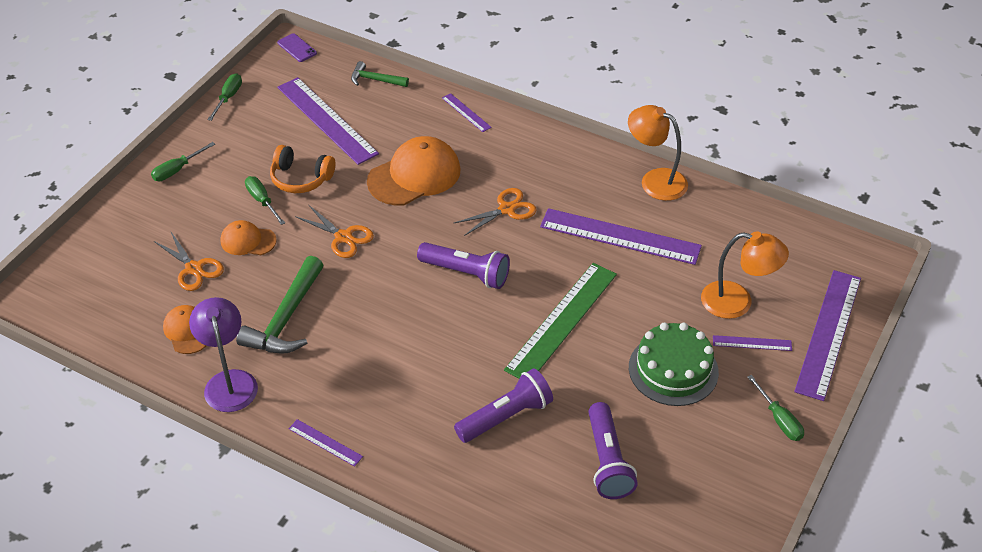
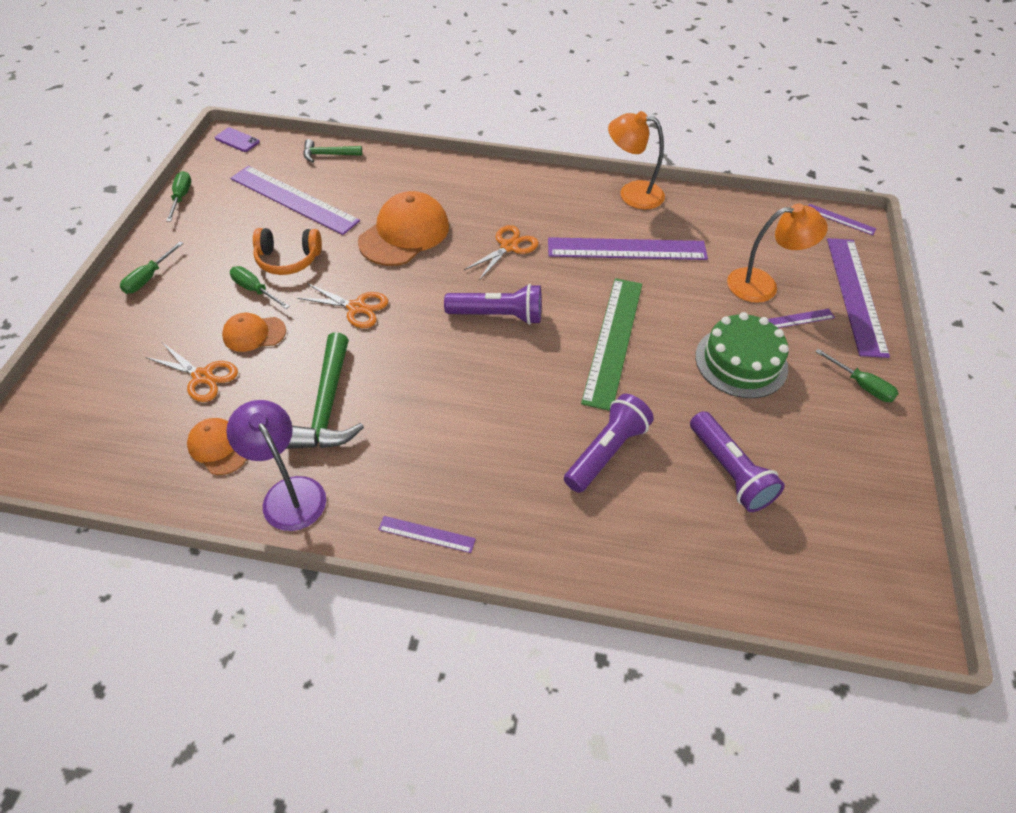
camera: 20 degrees left, 5 degrees up
(466, 112) = (429, 168): purple ruler -> purple ruler (840, 219)

